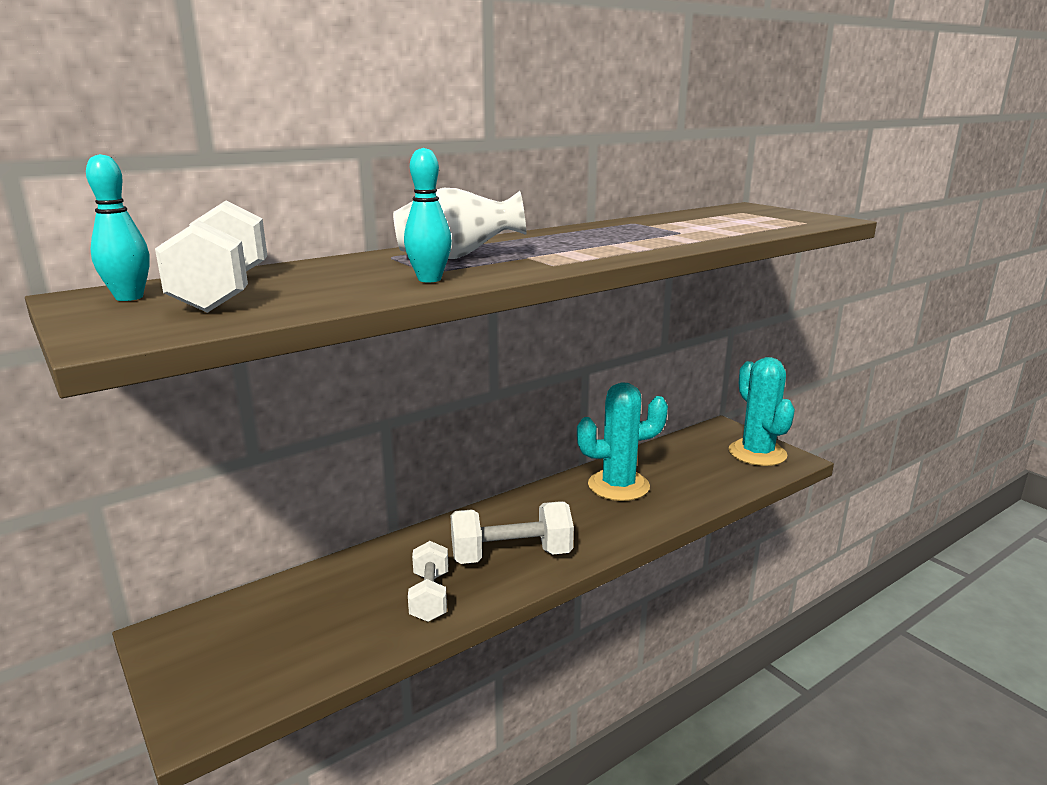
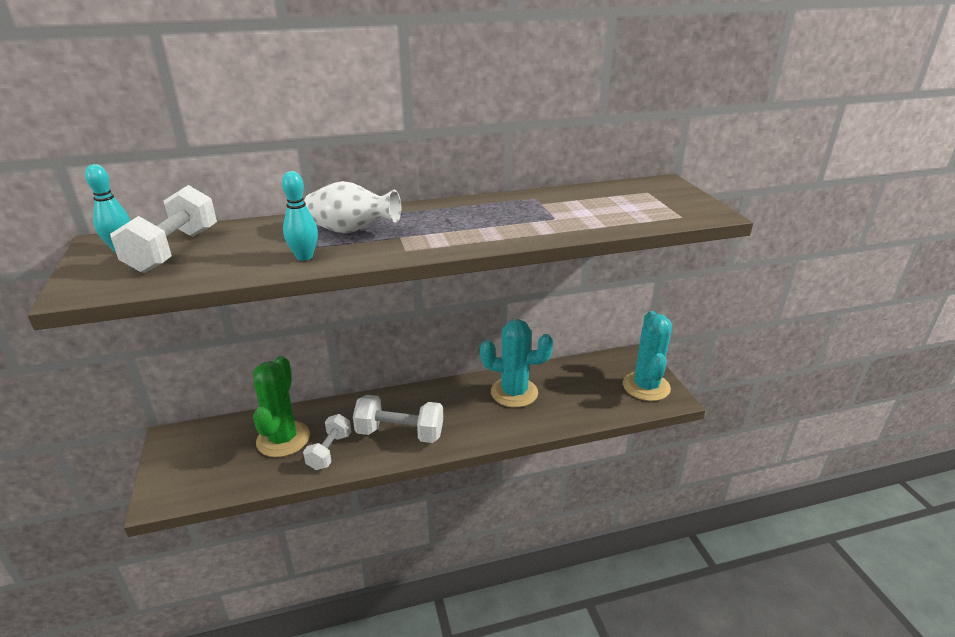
camera: 20 degrees right, 10 degrees up
(350, 597) = (283, 439): none -> green cactus

